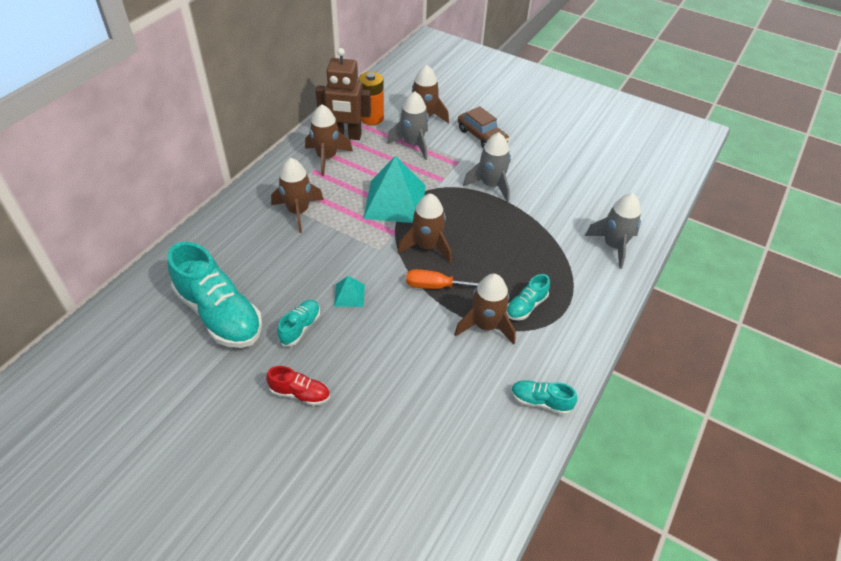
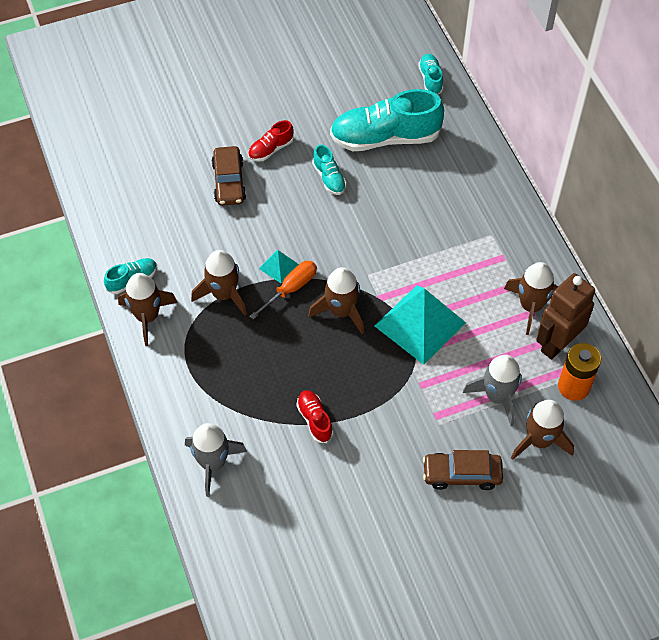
camera: 130 degrees right, 10 degrees up
(298, 211) = (465, 242): brown rocket -> brown rocket (147, 316)
(349, 295) = (334, 225): turquoise pyramid -> turquoise pyramid (279, 266)
(368, 402) = (229, 182): none -> brown car
(491, 185) = (377, 422): grey rocket -> none
(524, 214) = (315, 420): none -> red shoe
(526, 306) = (215, 336): turquoise shoe -> turquoise shoe (430, 79)

